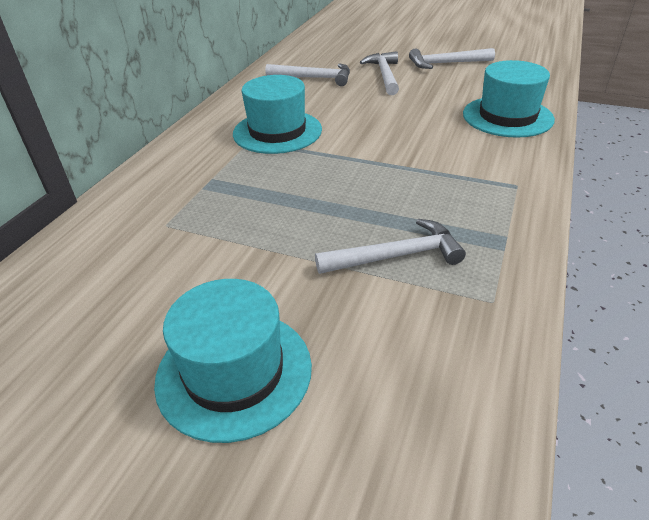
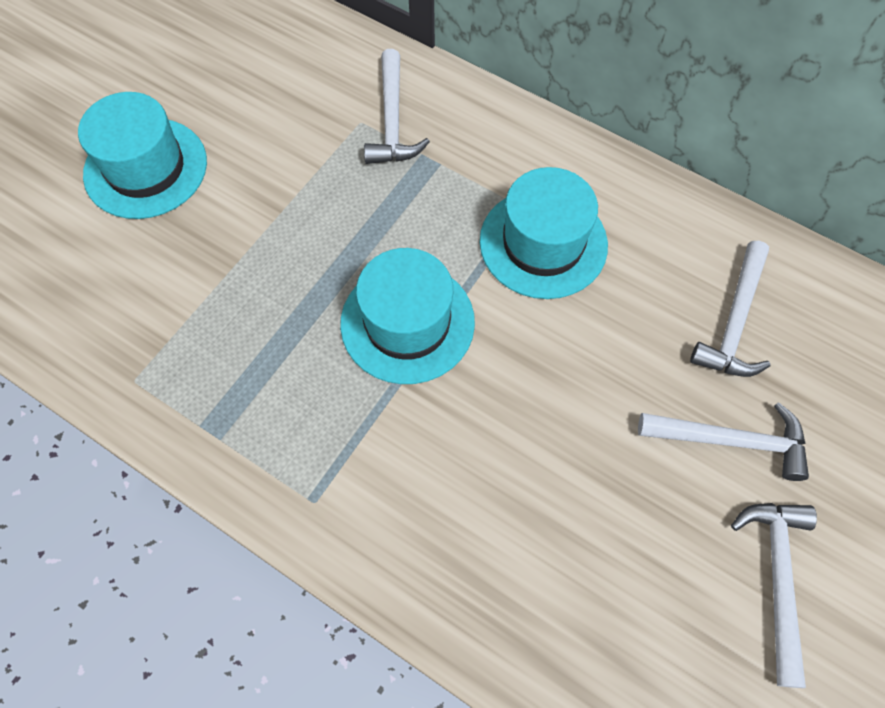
camera: 100 degrees right, 25 degrees up
(396, 256) = (231, 316): white hammer -> white hammer (392, 121)
(507, 116) = (512, 588): turquoise hat -> turquoise hat (407, 322)

